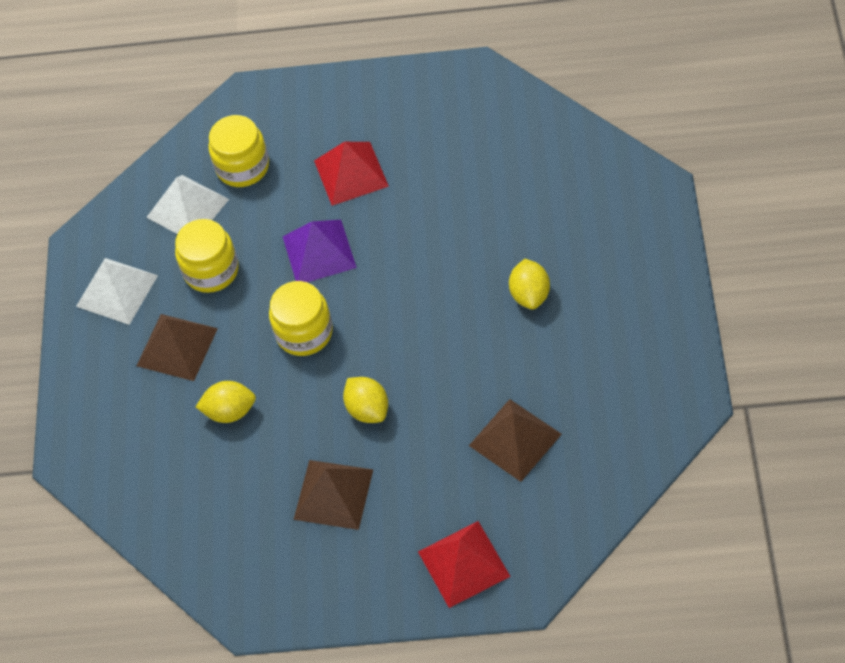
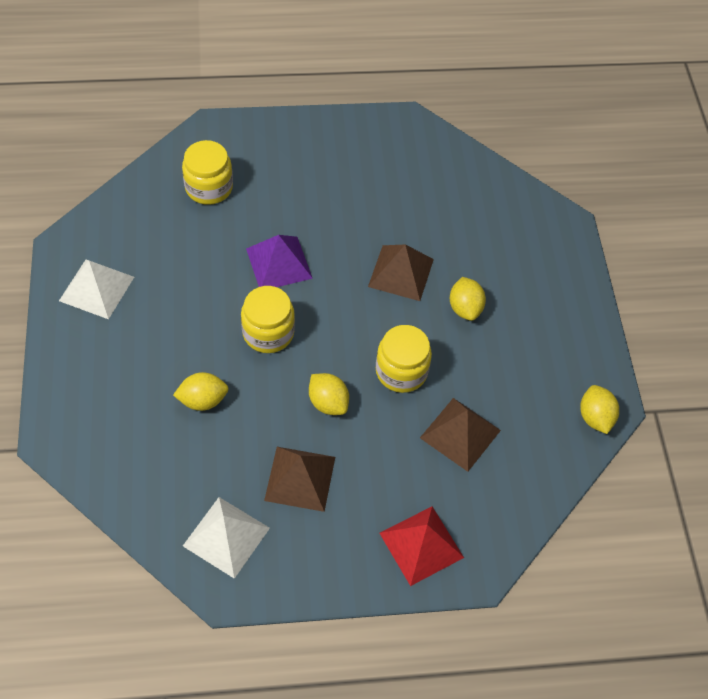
camera: 15 degrees left, 0 degrees up
(177, 347) = (152, 341): brown pyramid -> brown pyramid (401, 272)
(187, 208) = (160, 220): white pyramid -> white pyramid (226, 536)
(211, 270) = (183, 275): yellow jar -> yellow jar (401, 371)
(351, 173) = (304, 198): red pyramid -> none
(672, 416) = (595, 417): none -> yellow lemon

